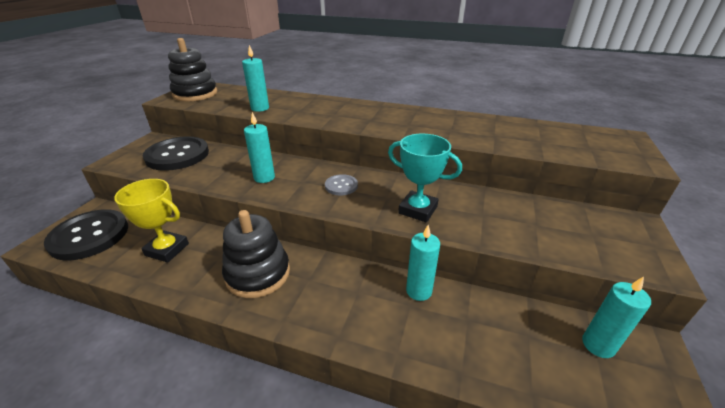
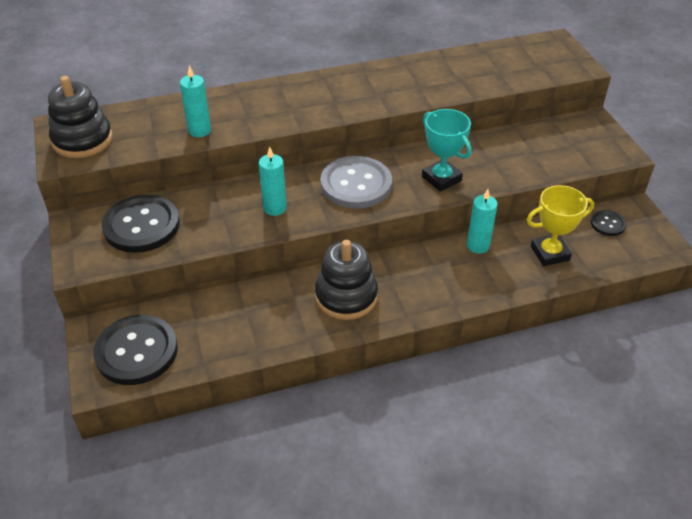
camera: 35 degrees left, 10 degrees up
(167, 249) = (237, 321): yellow trophy -> yellow trophy (549, 253)
(341, 186) = (356, 184): grey button -> grey button, size x2.05
(418, 210) = (441, 178): turquoise trophy -> turquoise trophy turned 60 degrees clockwise
(598, 345) = (608, 224): turquoise candle -> black button

